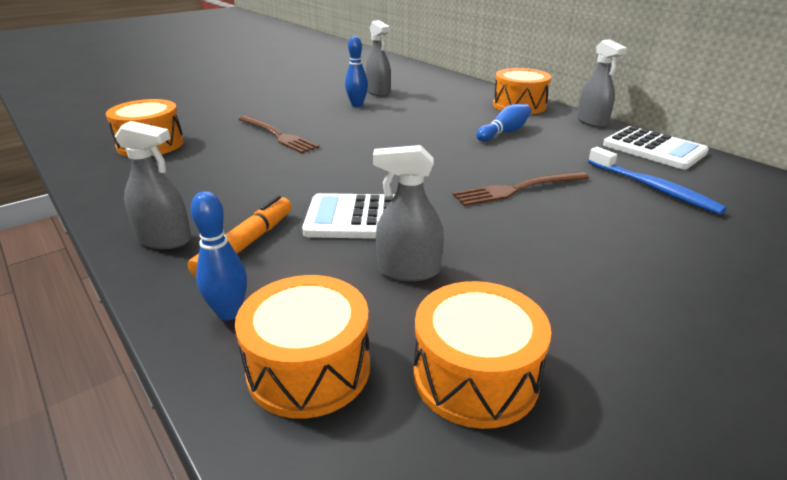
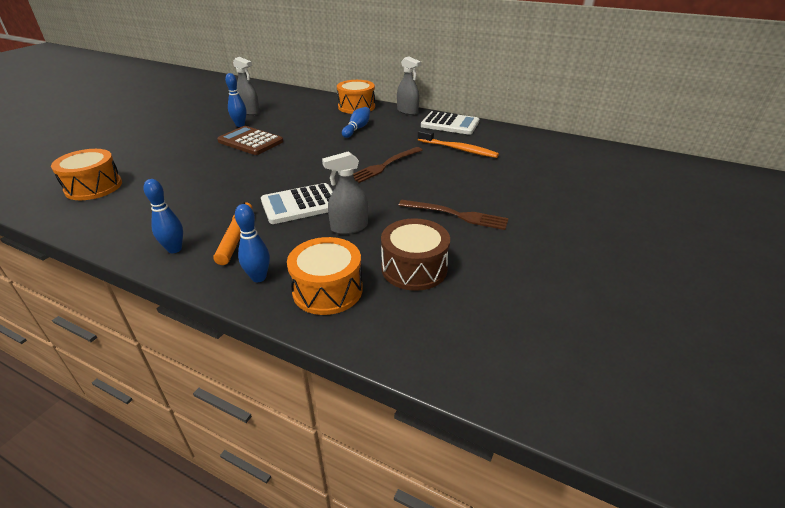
camera: 25 degrees left, 5 degrees up
(164, 239) = (174, 249): grey spray bottle -> blue bowling pin
(278, 135) = (197, 160): brown fork -> brown fork (457, 215)
(355, 125) = (250, 141): none -> brown calculator
(475, 376) = (414, 268): orange drum -> brown drum
(653, 188) = (458, 149): blue toothbrush -> orange toothbrush

